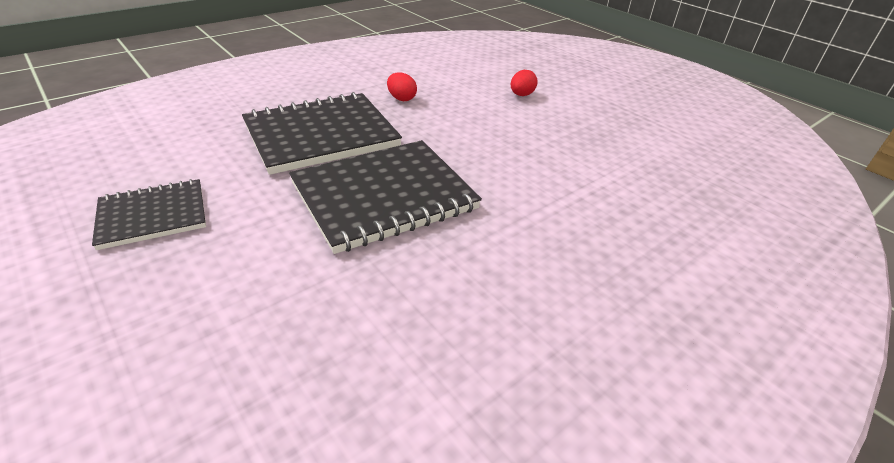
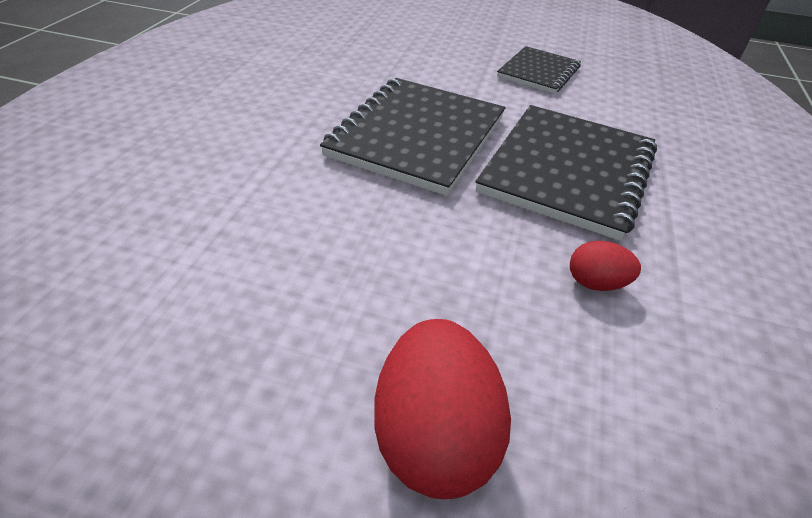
camera: 145 degrees right, 5 degrees up
(521, 95) = (434, 435): red egg -> red egg, size x1.93

